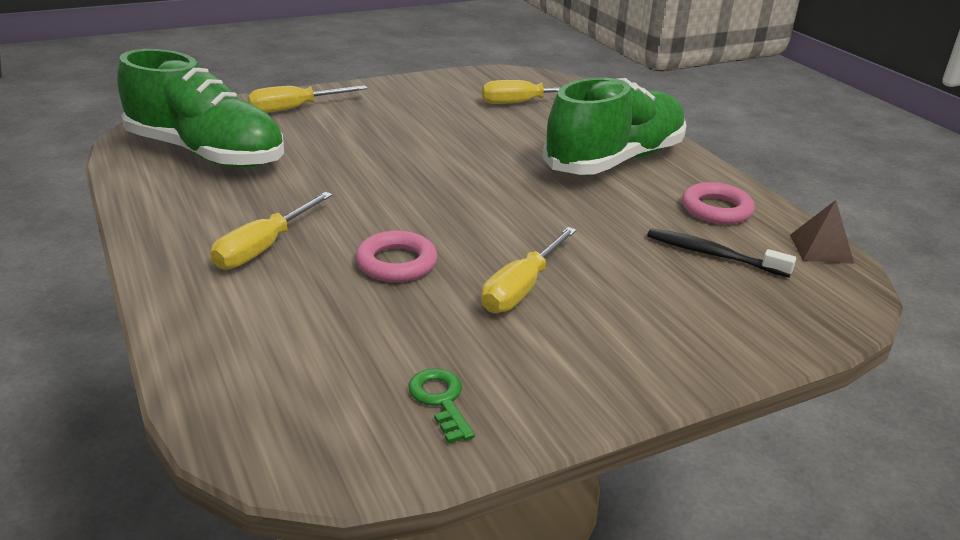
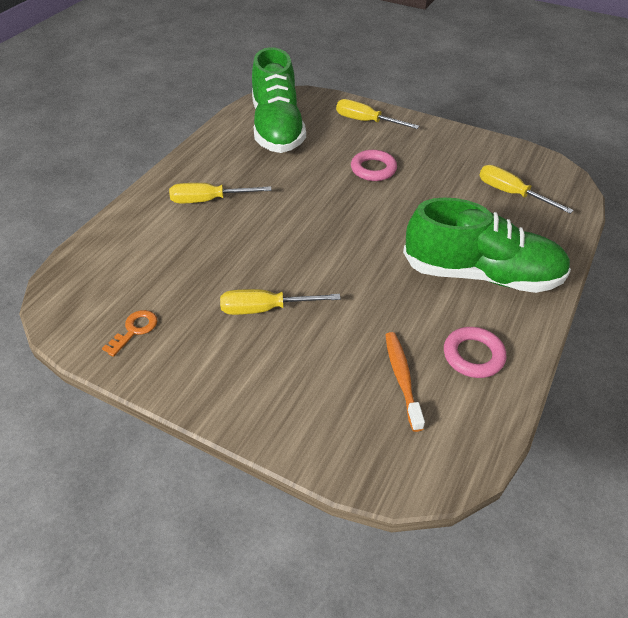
camera: 55 degrees right, 15 degrees up
(396, 263) = (241, 250): pink ring -> pink ring (373, 169)
(440, 400) = (134, 330): green key -> orange key
(712, 254) = (402, 378): black toothbrush -> orange toothbrush
(821, 249) = (483, 437): brown pyramid -> none

